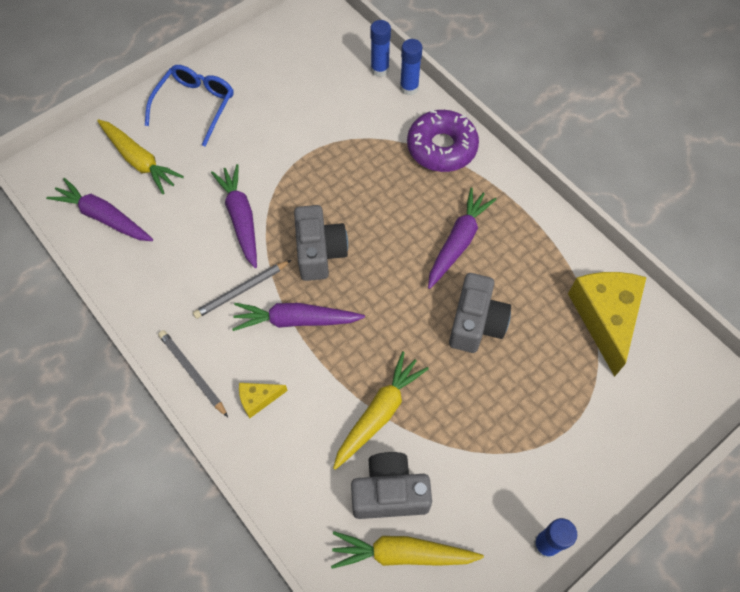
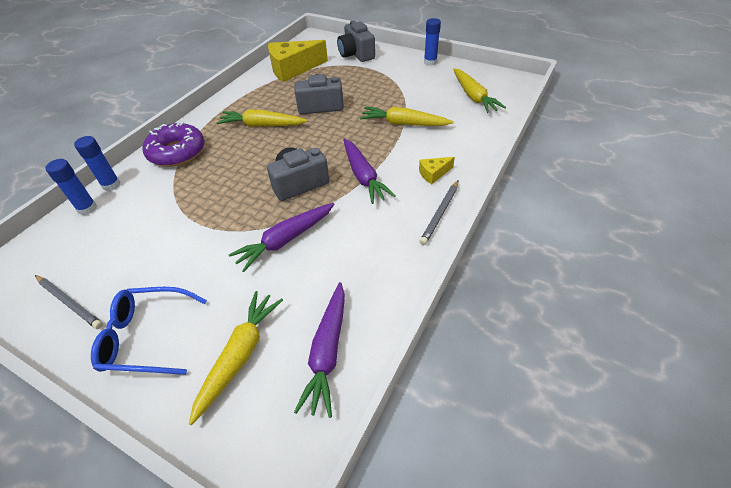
camera: 110 degrees left, 15 degrees down
(242, 290) = (355, 213): grey pencil -> grey pencil (69, 303)
(258, 399) = (433, 174): yellow cheese -> yellow cheese turned 105 degrees clockwise
(389, 493) = (446, 108): grey camera -> grey camera (356, 54)
(458, 242) = (262, 125): purple carrot -> yellow carrot

